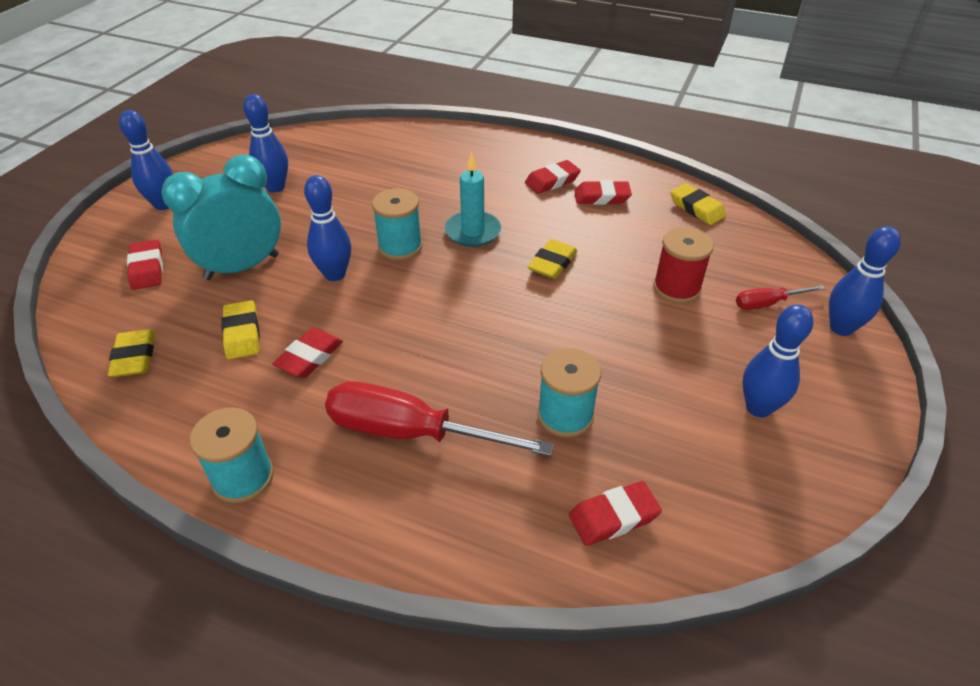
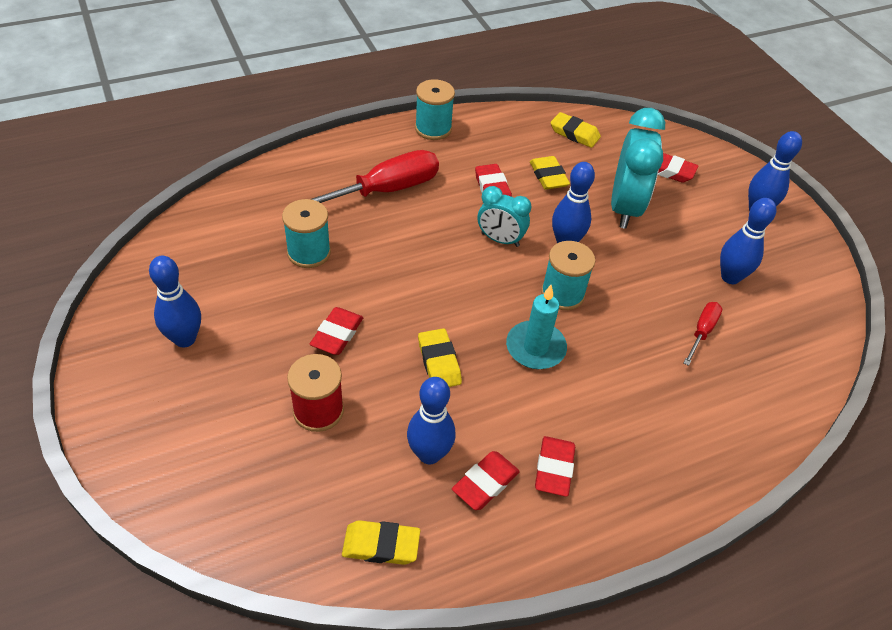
camera: 130 degrees right, 5 degrees up
(242, 333) = (548, 176): yellow eraser -> yellow eraser turned 45 degrees clockwise
(380, 310) = (500, 240): none -> turquoise clock
(613, 517) = (233, 219): red eraser -> red eraser (337, 334)
(767, 303) = (228, 450): red screwdriver -> red screwdriver (702, 332)
(841, 328) = (148, 467): blue bowling pin -> blue bowling pin (429, 454)

